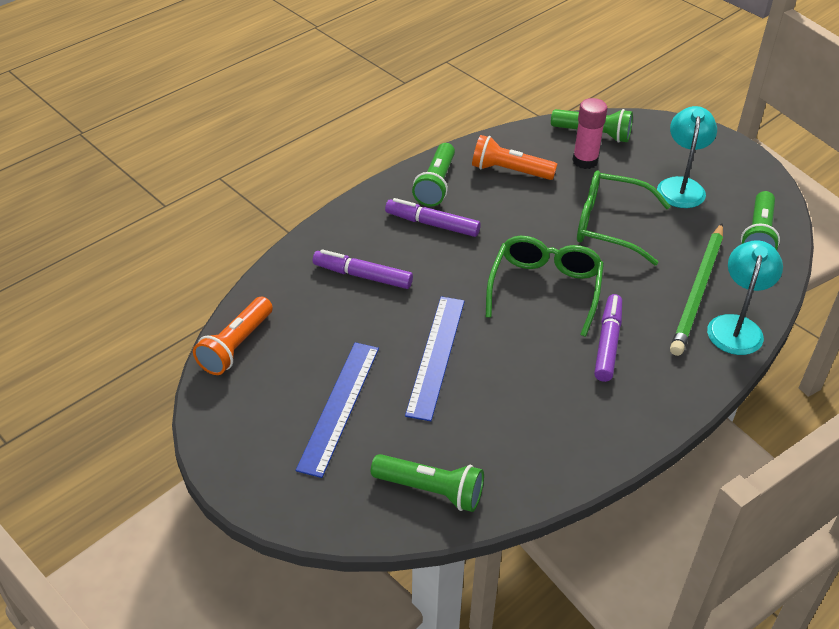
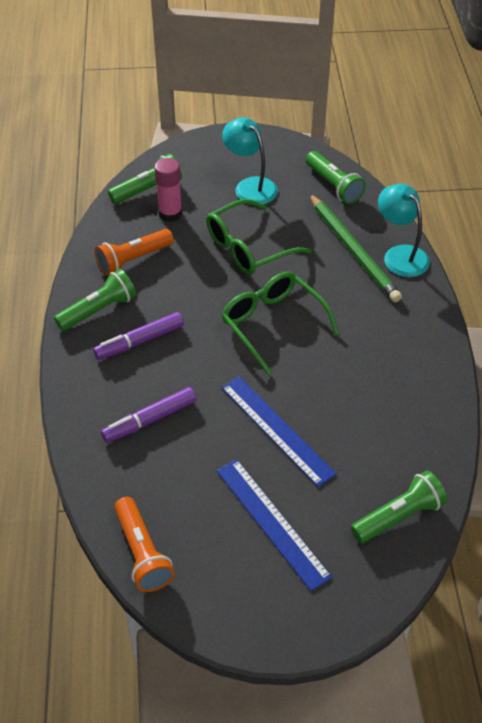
camera: 50 degrees left, 5 degrees up
(436, 184) = (99, 310): green flashlight -> green flashlight turned 90 degrees counterclockwise
(607, 343) = (354, 327): purple marker -> none

